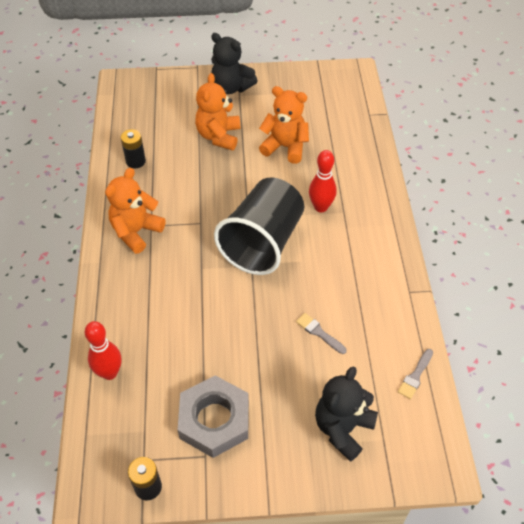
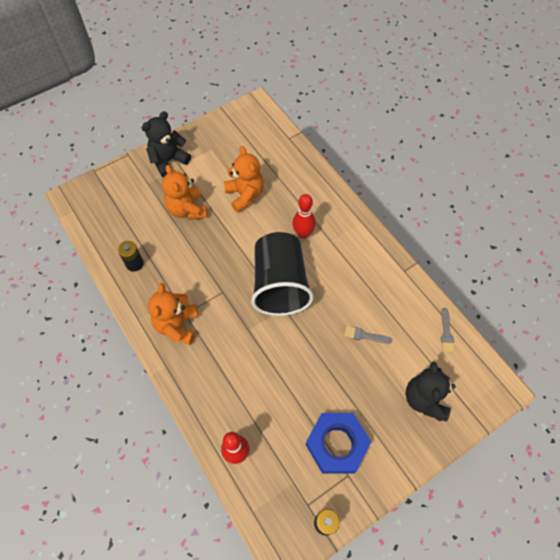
camera: 30 degrees left, 10 degrees up
(214, 420) = (337, 444): grey nut -> blue nut
(231, 87) = (168, 161): black teddy bear -> black teddy bear turned 135 degrees clockwise
(285, 147) = (245, 195): orange teddy bear -> orange teddy bear turned 75 degrees clockwise

